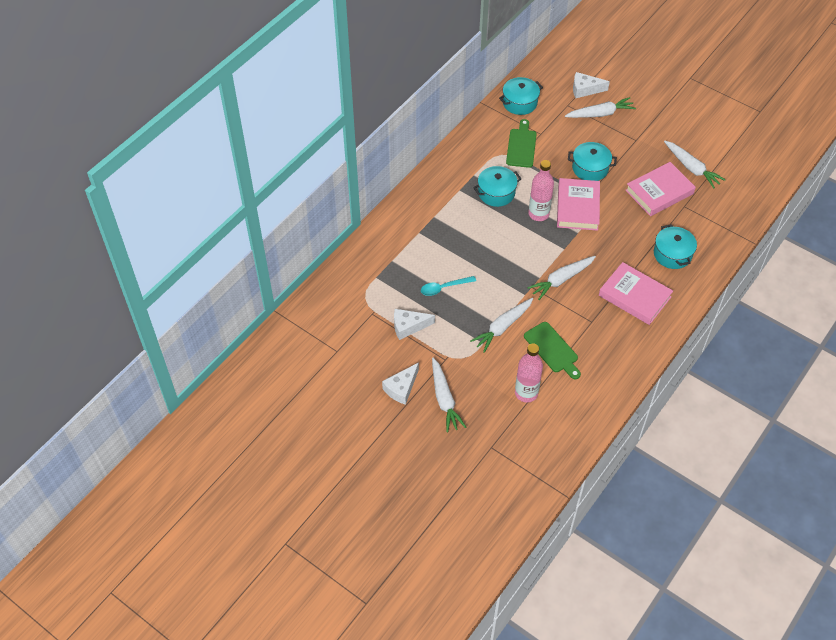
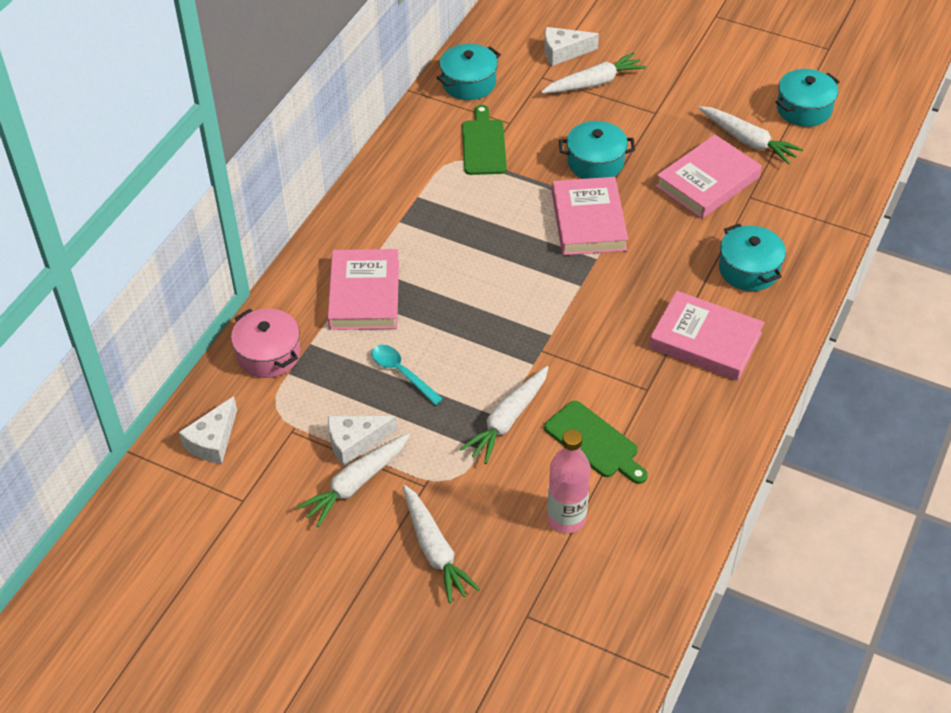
camera: 10 degrees left, 5 degrees down
(366, 263) = (268, 354): none -> pink pot
(401, 388) = (360, 544): white cheese -> white cheese (213, 441)
(429, 234) = (364, 294): none -> pink book
(444, 288) = (402, 373): turquoise spoon -> turquoise spoon turned 75 degrees clockwise
(496, 193) = (458, 218): turquoise pot -> turquoise pot (804, 109)
(538, 214) = (530, 240): pink bottle -> none
(561, 280) = (586, 333): white carrot -> white carrot (356, 484)

